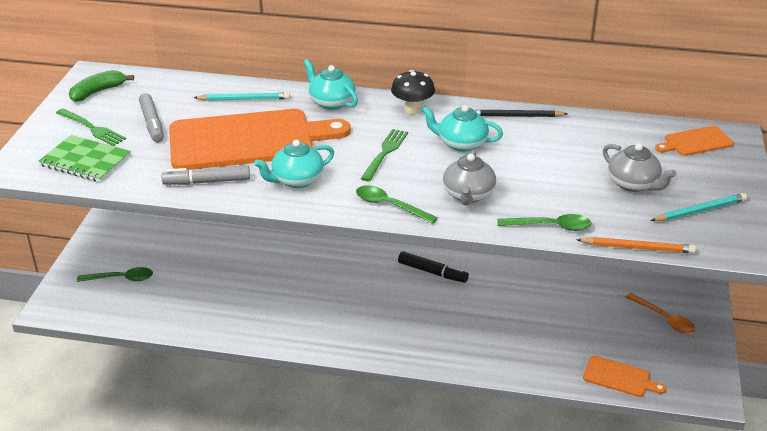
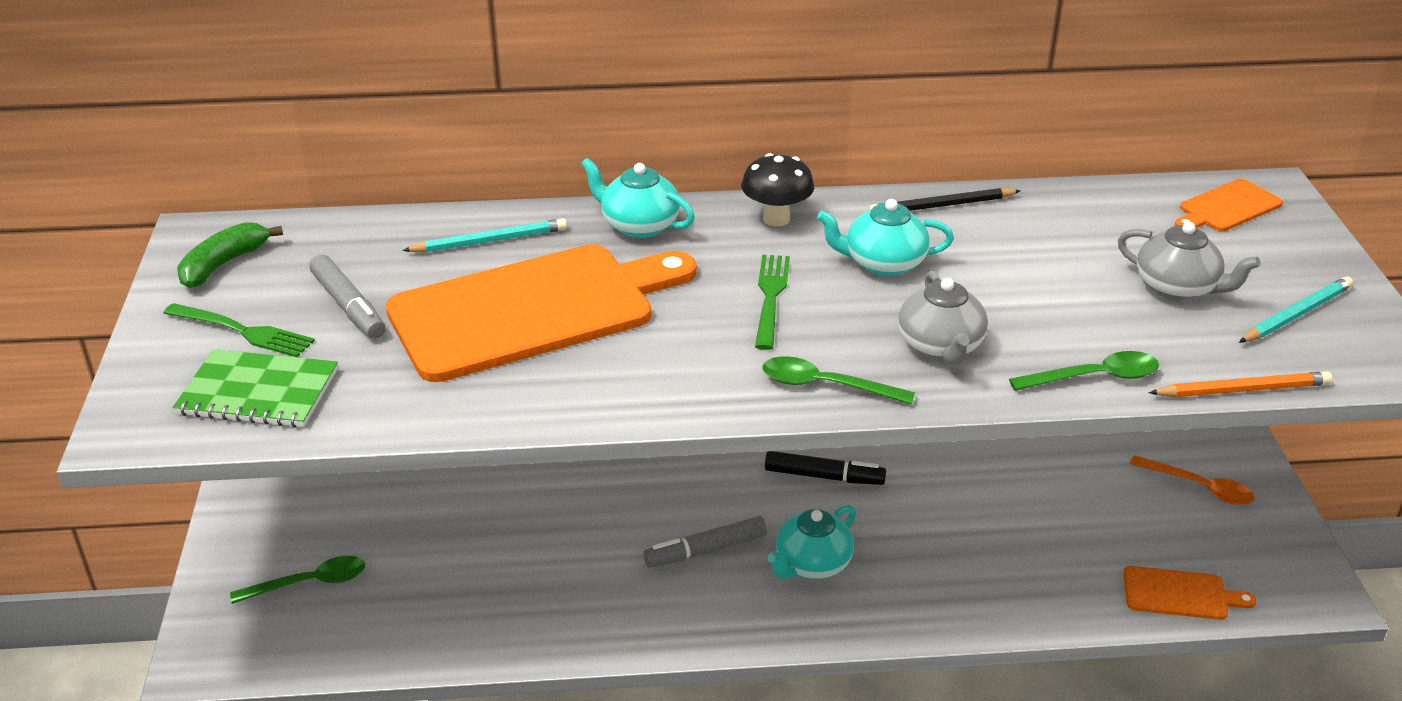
camera: 15 degrees left, 0 degrees up
(207, 182) = (496, 395): grey marker -> grey marker (705, 550)
(297, 180) = (649, 367): turquoise teapot -> turquoise teapot (812, 564)

